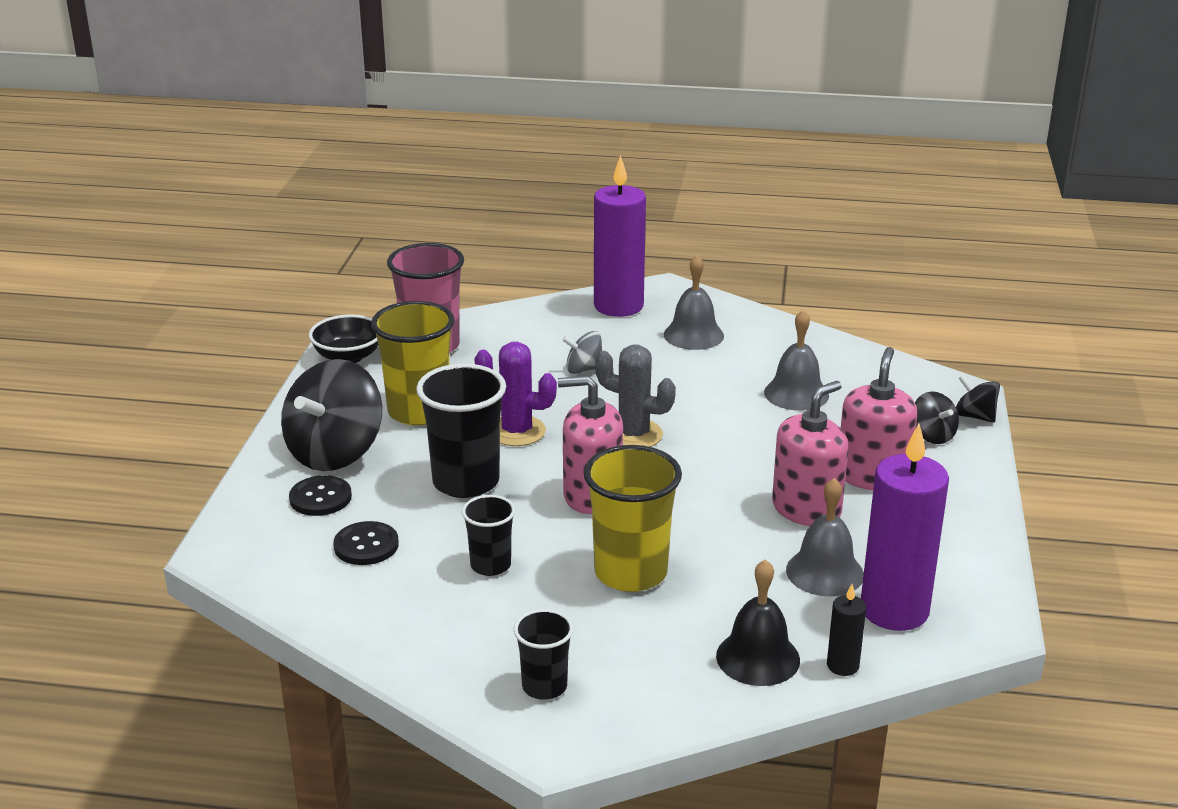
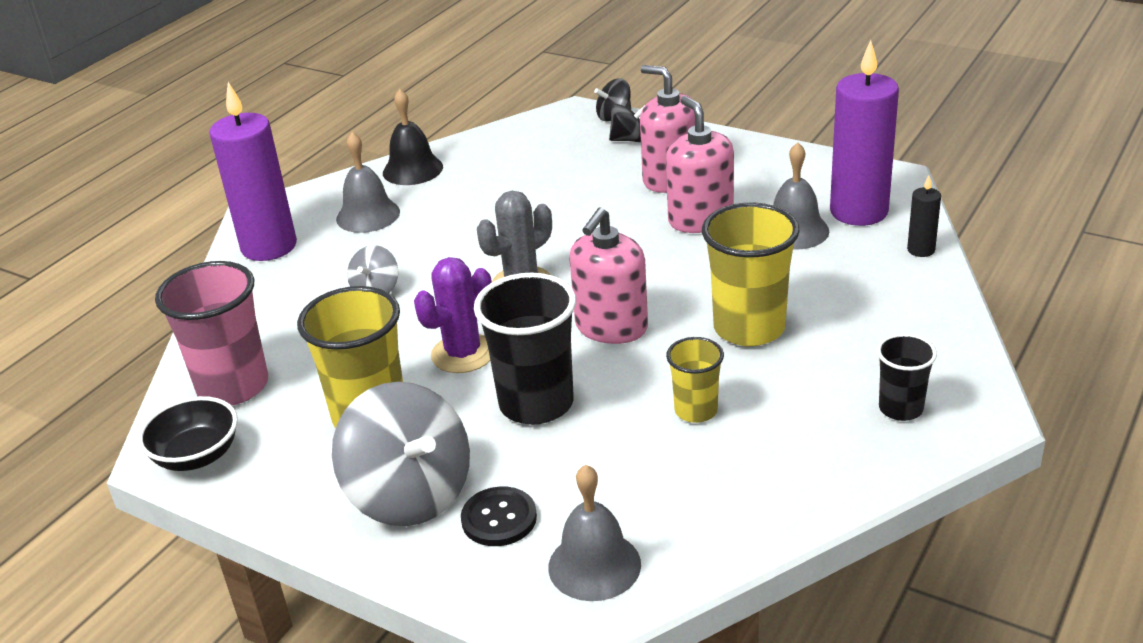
camera: 65 degrees left, 5 degrees up
(335, 453) = (410, 494): black spinning top -> grey spinning top
(366, 545) = (615, 494): black button -> none
(490, 565) = (696, 411): black cup -> yellow cup
(758, 657) = (897, 287): black bell -> black bell (412, 169)
(796, 393) = (517, 185): grey bell -> grey bell (594, 565)

